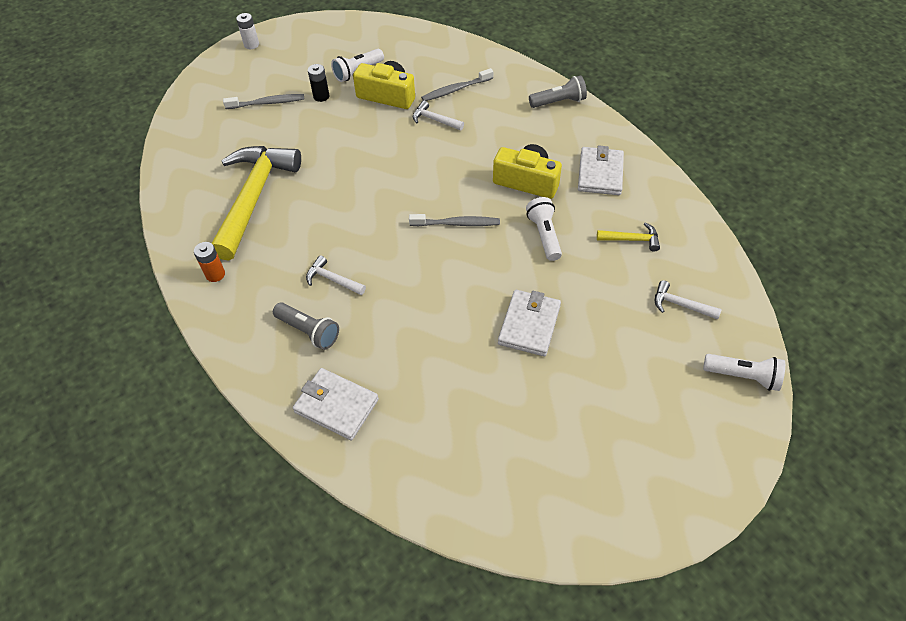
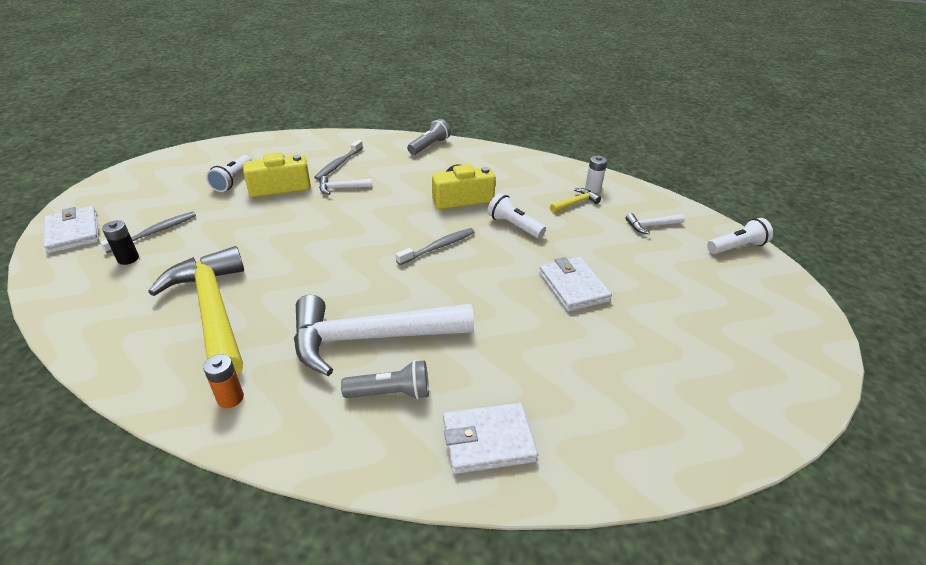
camera: 40 degrees left, 15 degrees down
(251, 45) = (92, 196): white battery -> white battery (592, 189)
(321, 96) = (212, 208): black battery -> black battery (128, 259)
(332, 279) = (370, 338): white hammer -> white hammer, size x2.43
(600, 174) = (508, 175): white wallet -> white wallet (73, 232)

